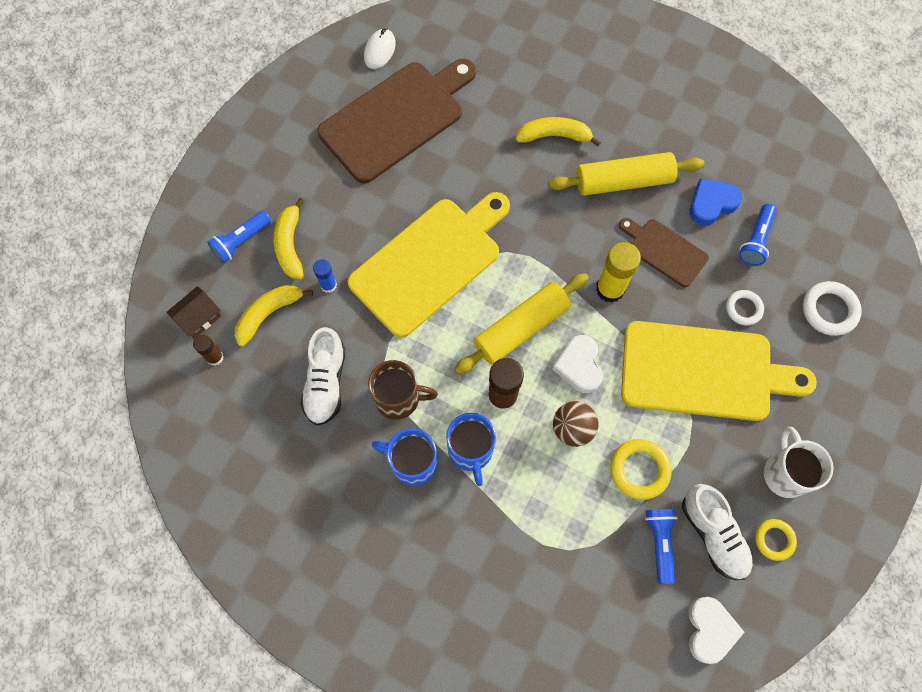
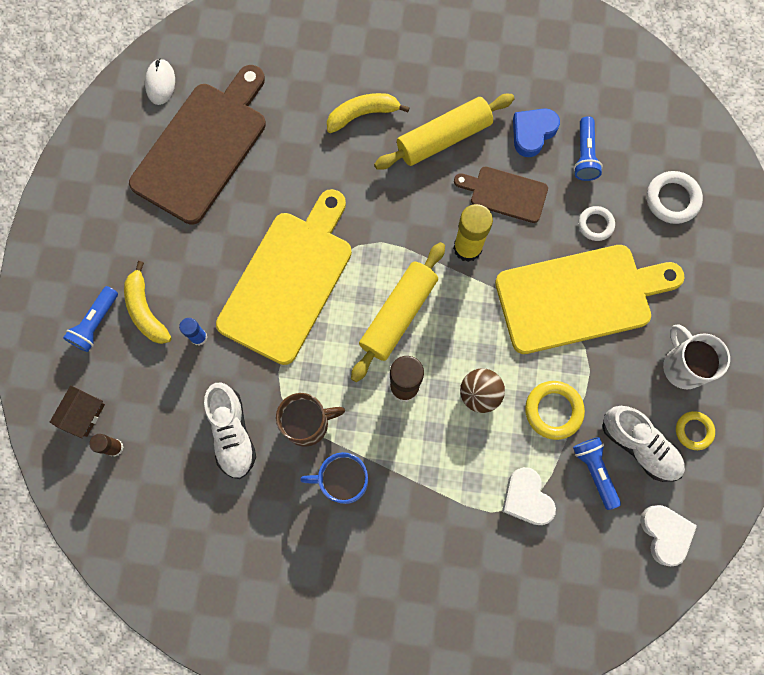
camera: 20 degrees left, 5 degrees up
(268, 314) = (151, 386): yellow banana -> none
(470, 451) = (393, 449): blue mug -> none
(579, 366) = (465, 332): white heart -> white heart (526, 498)

